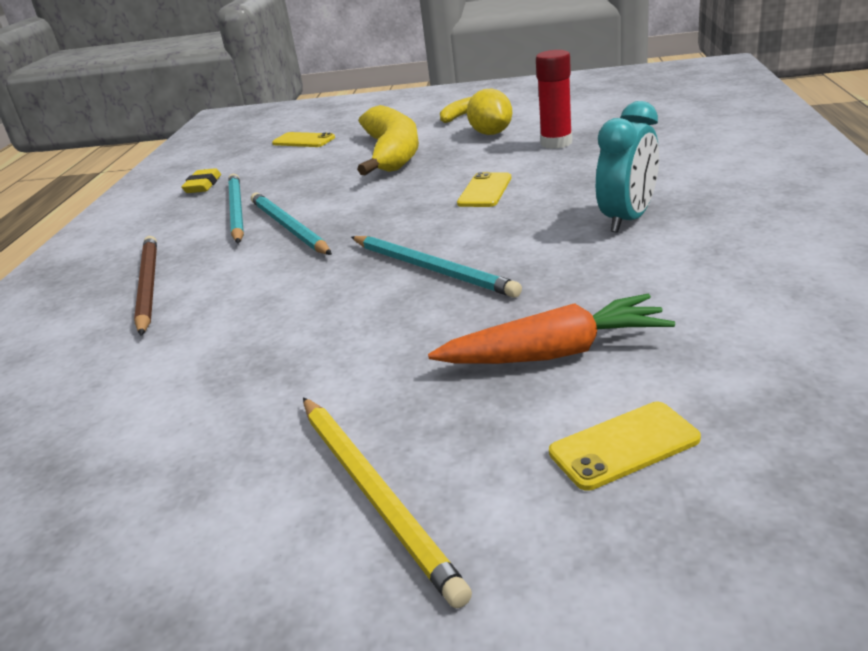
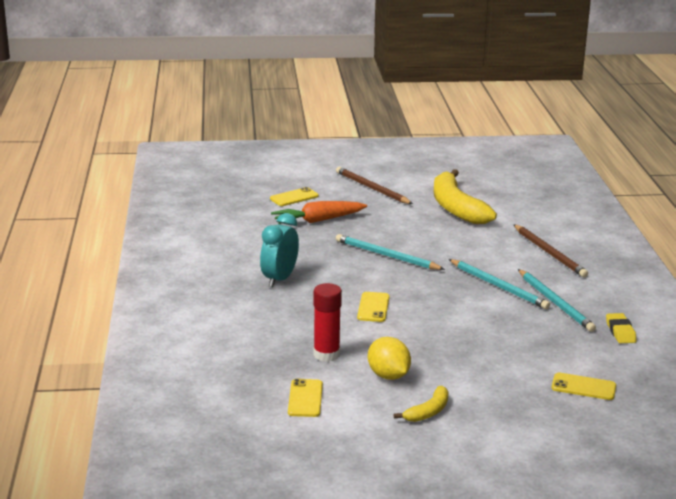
camera: 165 degrees right, 5 degrees down
(375, 494) = (372, 188): yellow pencil -> brown pencil
(392, 153) = (471, 356): yellow banana -> yellow banana (456, 207)
(581, 113) = (305, 398): none -> yellow phone

